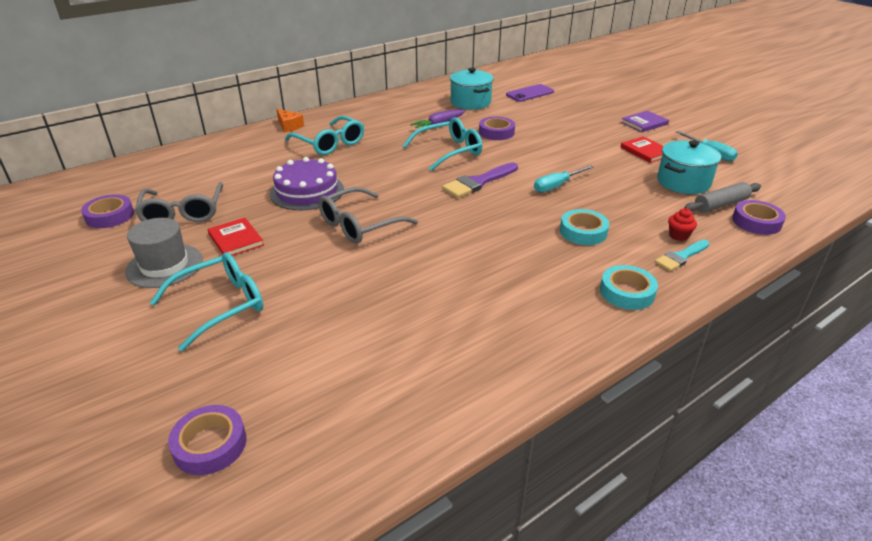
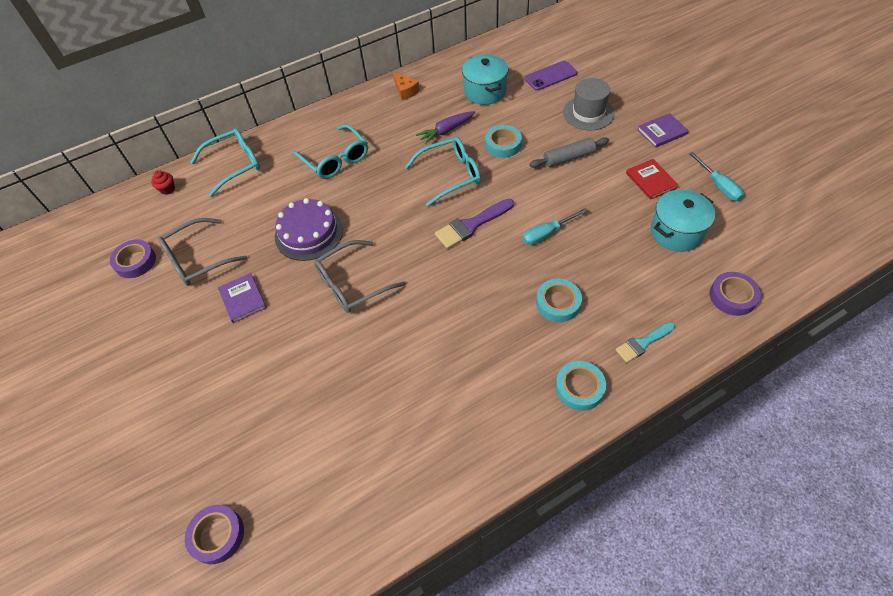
camera: 10 degrees right, 20 degrees up
(164, 265) = (182, 330): grey hat -> grey hat (588, 113)
(183, 212) = (198, 259): grey glasses -> grey glasses turned 60 degrees clockwise
(220, 305) = (227, 383): turquoise glasses -> turquoise glasses (234, 165)
(236, 239) = (242, 299): red book -> purple book
(289, 126) = (298, 130): orange cheese -> orange cheese (405, 91)
(496, 132) = (503, 145): purple tape -> turquoise tape
(678, 236) = (648, 313): red cupcake -> red cupcake (167, 189)
(721, 205) = (704, 269): grey rolling pin -> grey rolling pin (568, 158)

